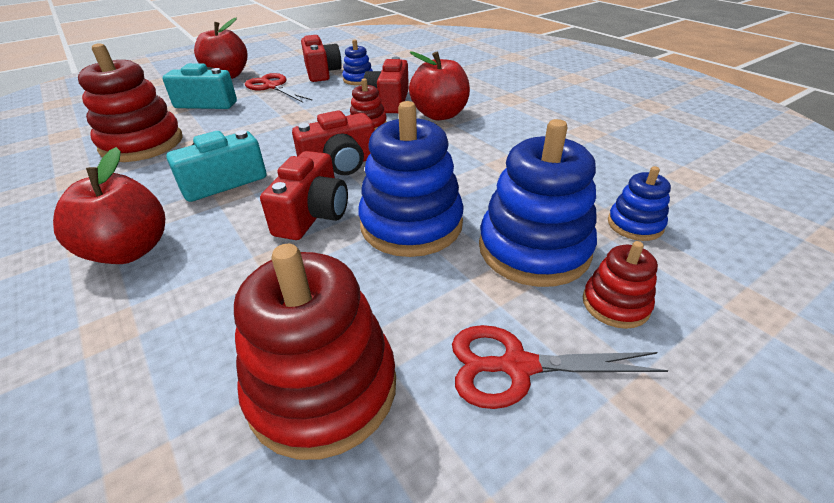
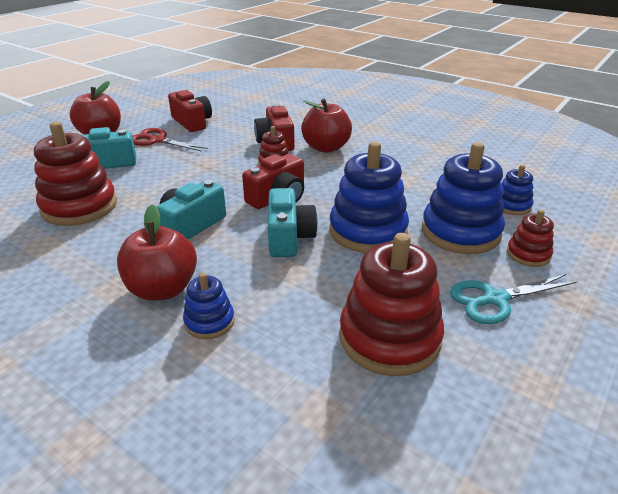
camera: 20 degrees left, 5 degrees down
(312, 215) = (289, 237): red camera -> turquoise camera
(358, 79) = (232, 125): blue stacking toy -> blue stacking toy (209, 322)
(517, 366) = (495, 299): red scissors -> turquoise scissors

